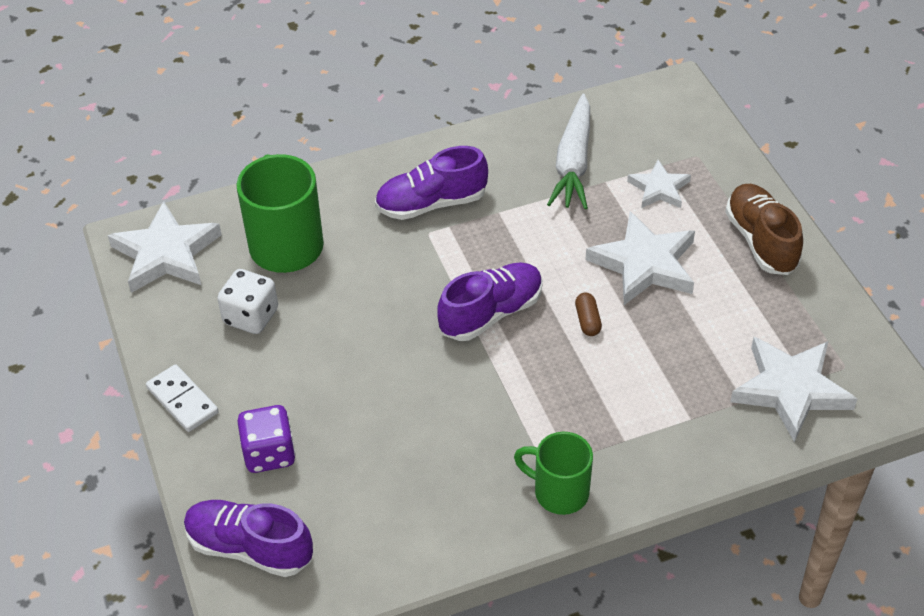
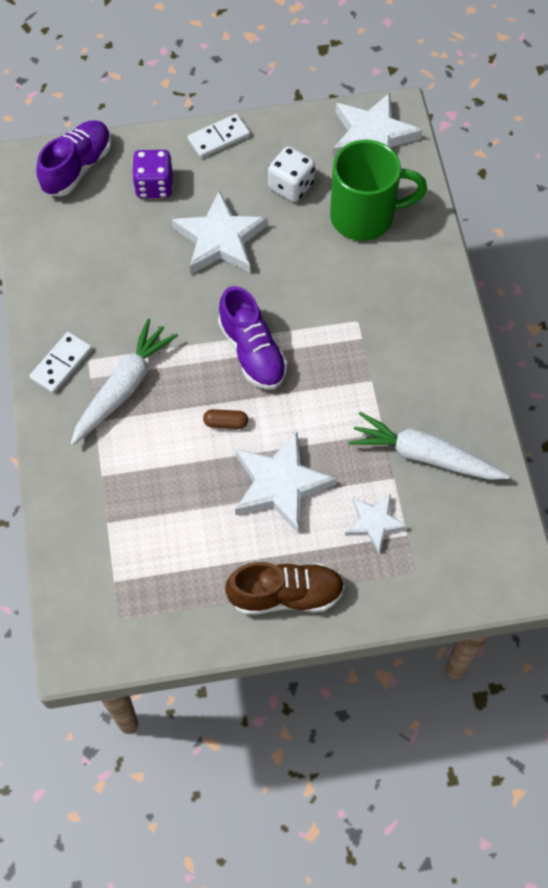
camera: 100 degrees right, 15 degrees up
(431, 204) = (392, 329): purple shoe -> none
(559, 492) = (61, 364): green mug -> white domino
(572, 422) = (123, 388): none -> white carrot
(791, 390) = (107, 564): white star -> white star (220, 239)

